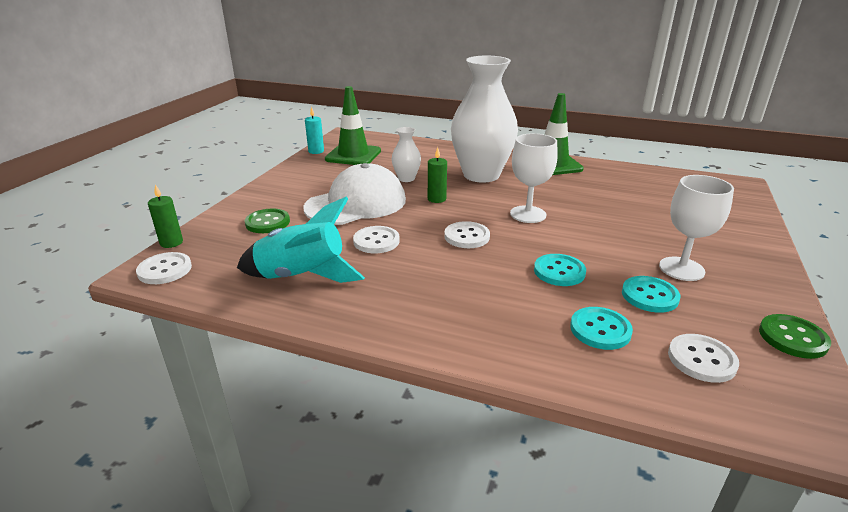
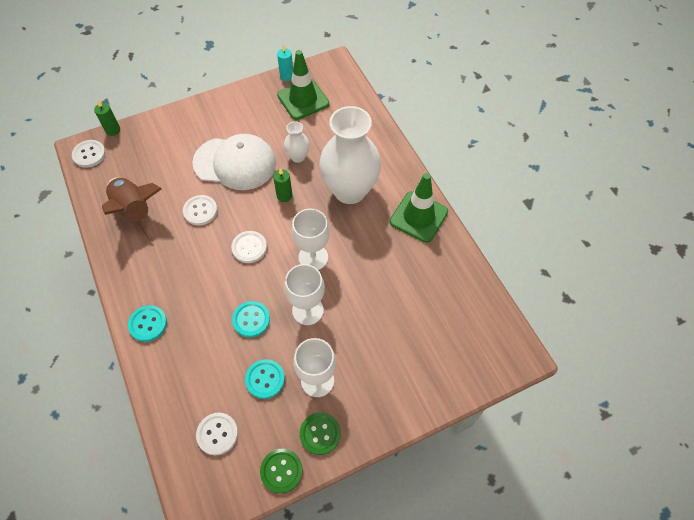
camera: 45 degrees right, 30 degrees up
(267, 222) = (171, 146): green button -> green button (320, 434)
(302, 276) = (135, 211): turquoise rocket -> brown rocket
(587, 240) = (307, 310): none -> white goblet
(600, 330) = (205, 374): turquoise button -> turquoise button (148, 324)

